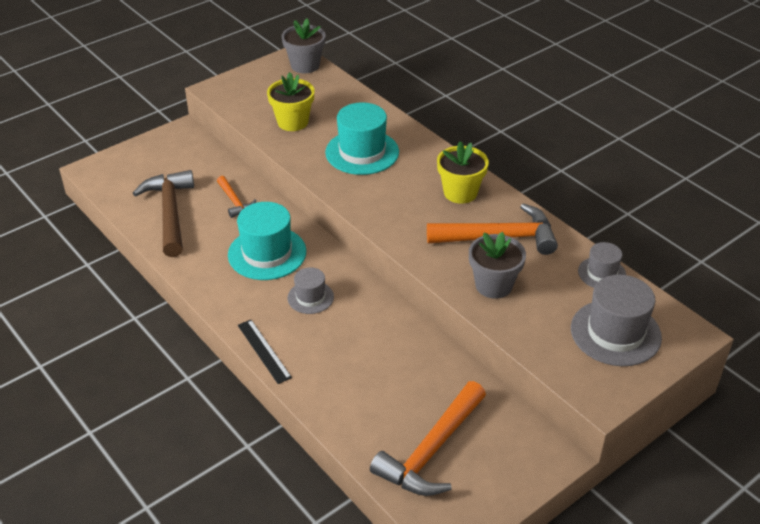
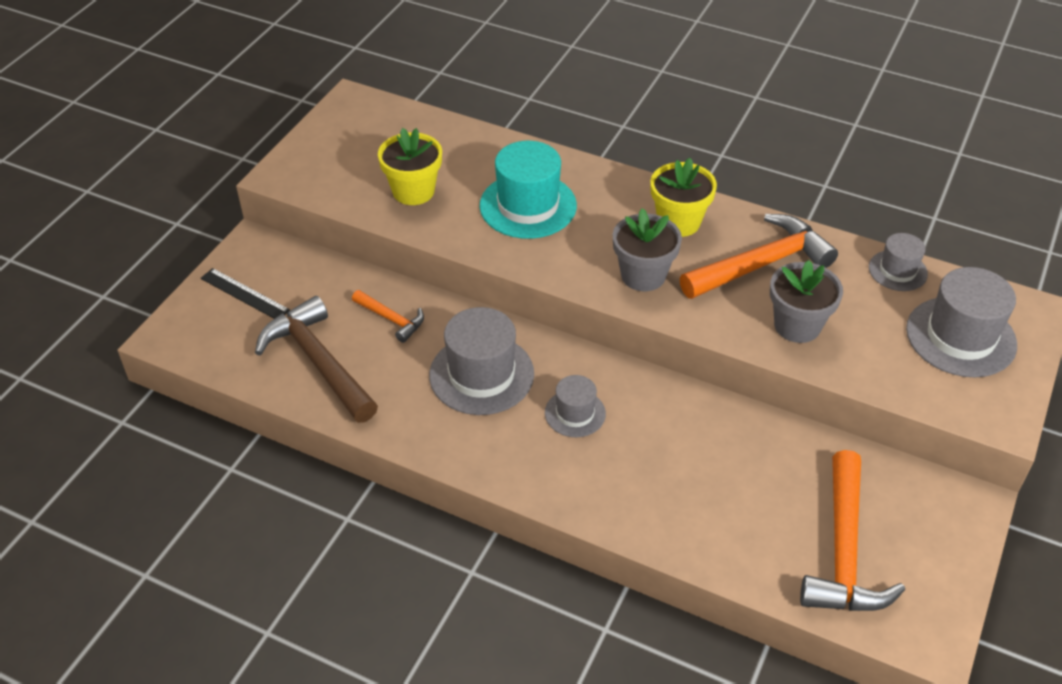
camera: 25 degrees left, 5 degrees up
(264, 351) = (569, 503): black ruler -> black ruler (244, 294)
(267, 253) = (481, 374): turquoise hat -> grey hat
(305, 65) = (373, 110): grey flower pot -> grey flower pot (643, 275)

